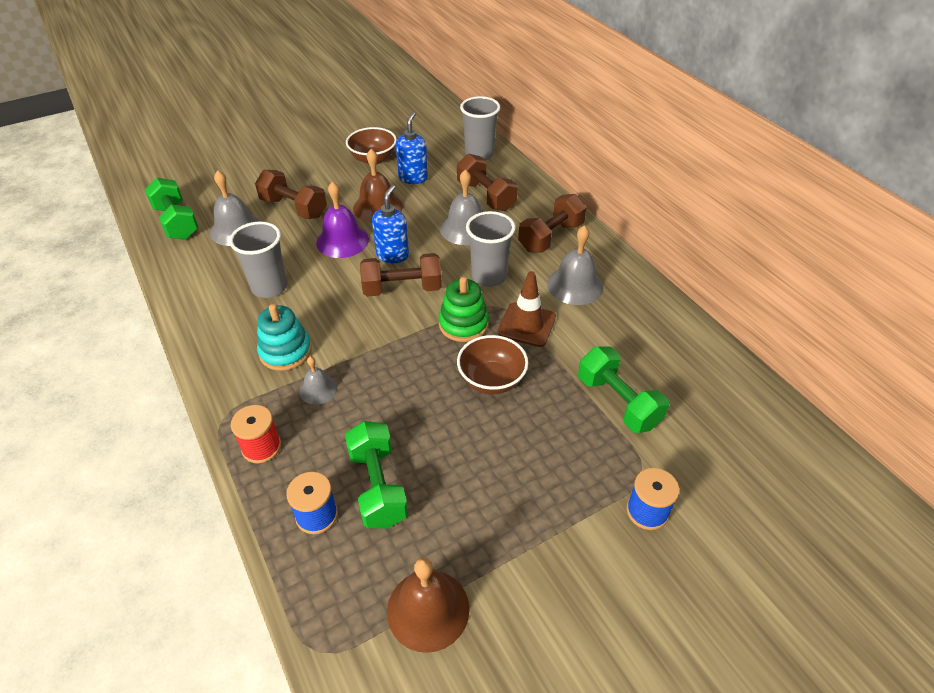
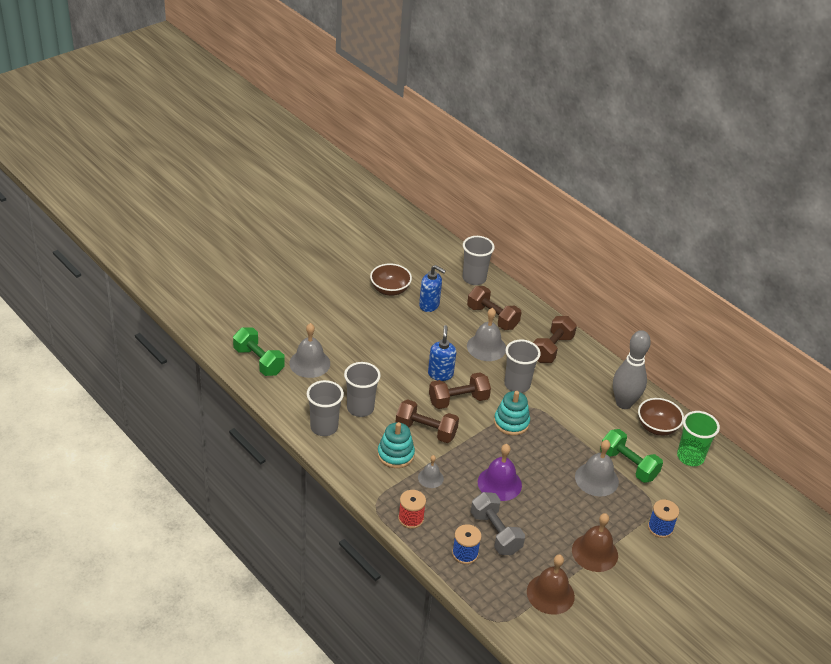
camera: 15 degrees left, 5 degrees down
(210, 306) = (324, 427): none -> grey cup
(294, 208) = (346, 341): brown dumbbell -> brown dumbbell (426, 431)
(342, 241) = (397, 365): purple bell -> purple bell (499, 483)
(378, 207) = (412, 334): brown bell -> brown bell (594, 552)
(378, 486) = (495, 533): green dumbbell -> grey dumbbell
(413, 178) = (429, 305): blue soap dispenser -> blue soap dispenser turned 120 degrees clockwise
(463, 324) = (511, 422): green stacking toy -> turquoise stacking toy
(491, 380) = (543, 459): brown bowl -> brown bowl (657, 427)
(526, 325) = (554, 418): brown traffic cone -> none
(575, 285) = (579, 386): grey bell -> grey bell (596, 479)
(632, 313) = (624, 403): none -> grey bowling pin
(718, 400) = (690, 457): none -> green cup

